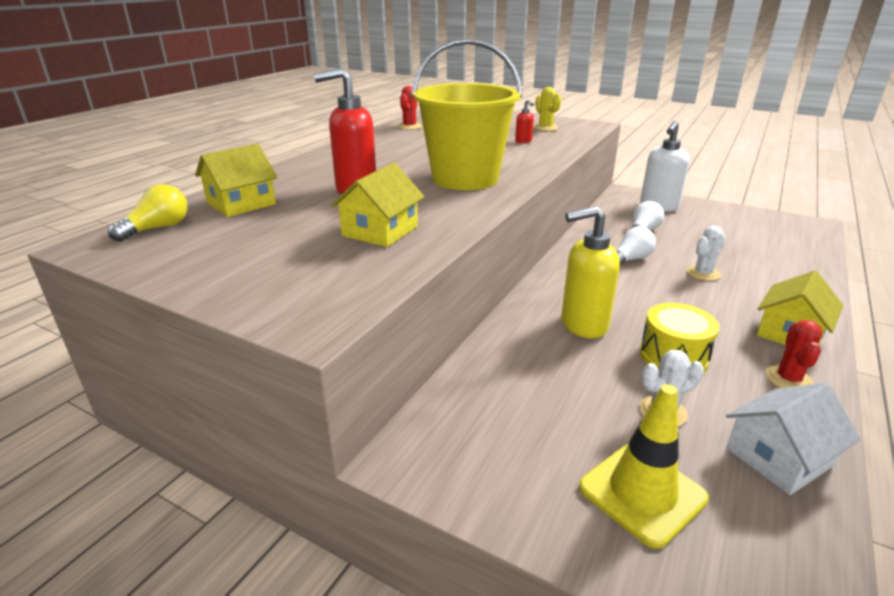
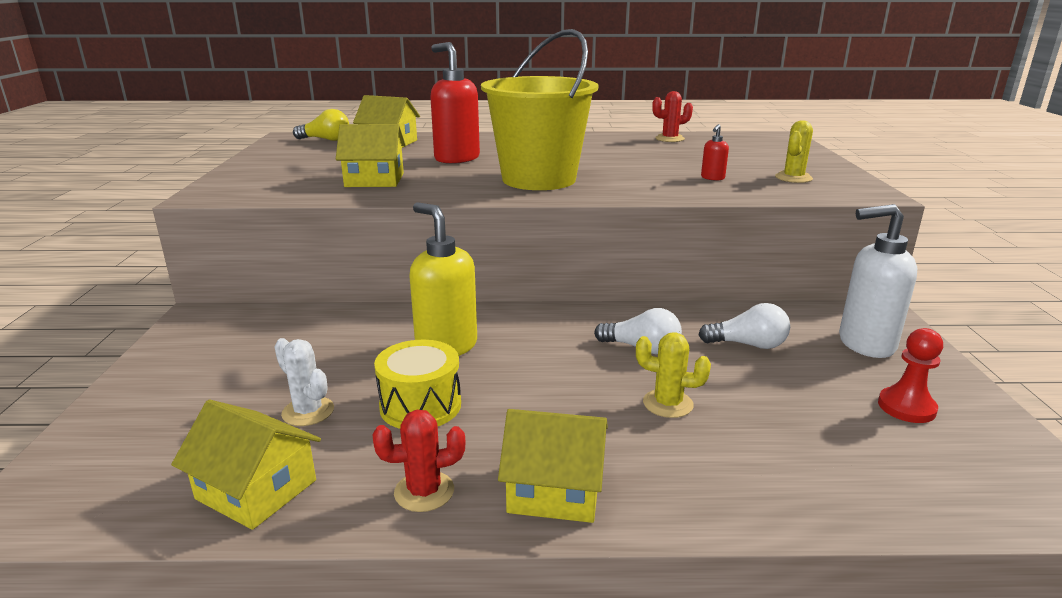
camera: 60 degrees right, 5 degrees down
(642, 493) = (182, 416): yellow traffic cone -> none
(703, 273) = (668, 404): white cactus -> yellow cactus
(727, 222) = (906, 407): none -> red pawn
(778, 457) = (256, 489): white house -> yellow house

